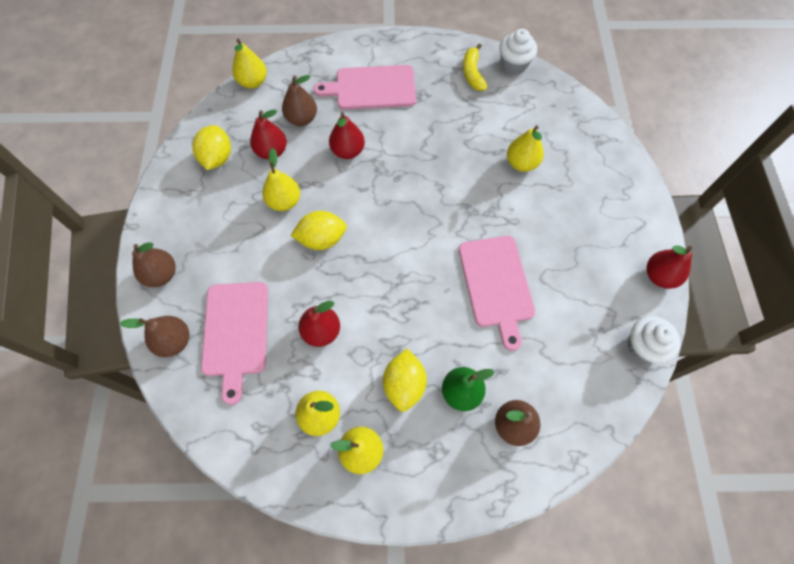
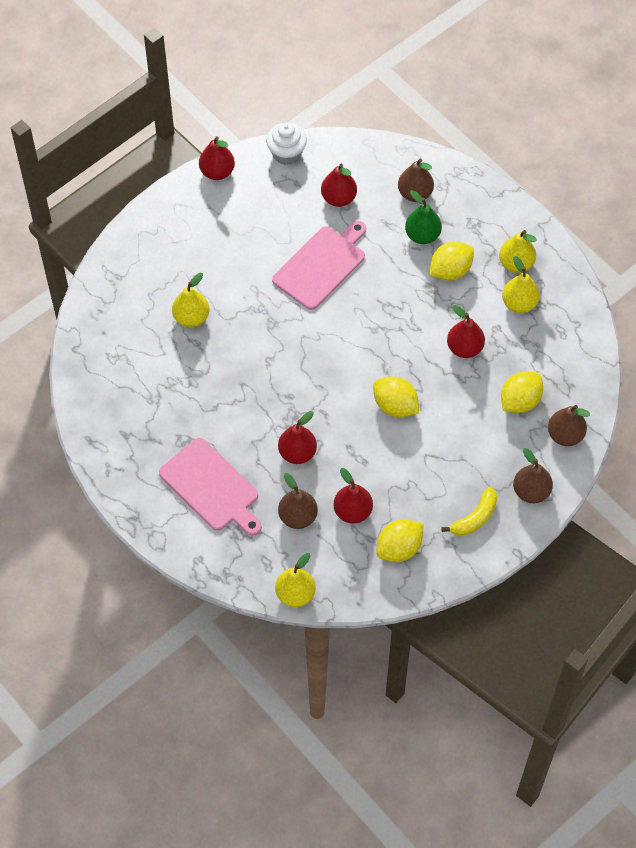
camera: 130 degrees left, 5 degrees down
(236, 332) = (520, 401): pink cutting board -> yellow lemon
(284, 201) = (389, 460): yellow pear -> none
(472, 73) = (120, 418): yellow banana -> yellow banana (475, 518)
(513, 65) = (80, 392): white cupcake -> none
(558, 352) = (338, 198): none -> red pear

